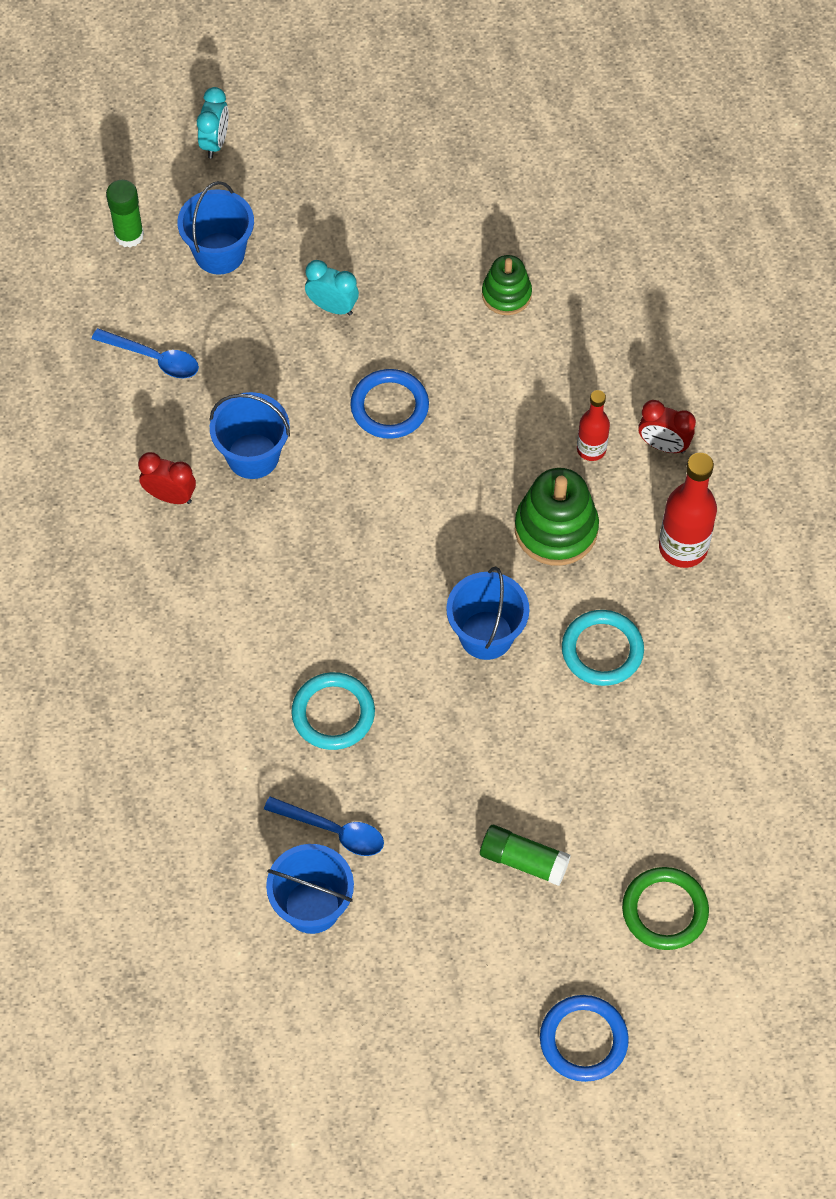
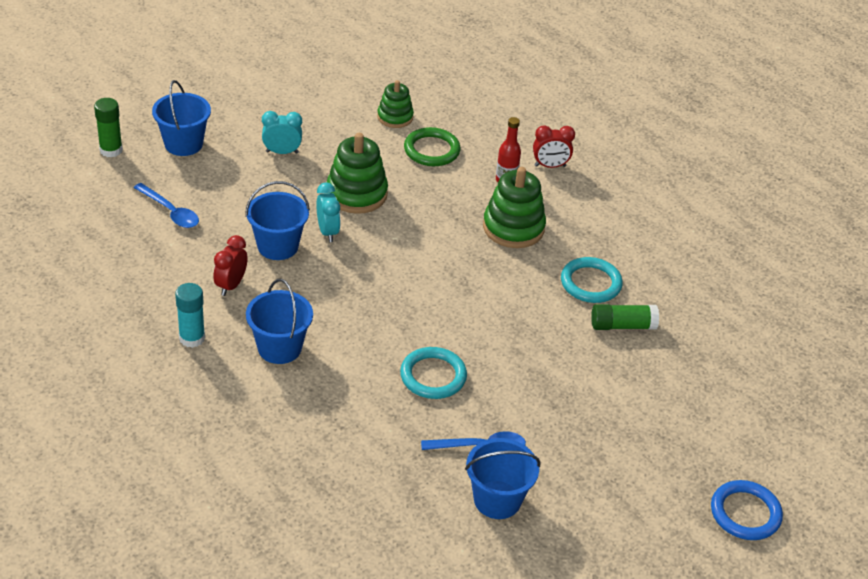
camera: 30 degrees left, 20 degrees down
(91, 557) = (192, 338): none -> turquoise glue stick
(154, 358) = (170, 212): blue spoon -> blue spoon turned 45 degrees clockwise
(170, 496) = (231, 285): red clock -> red clock turned 60 degrees counterclockwise
(215, 142) = (144, 88): turquoise clock -> turquoise clock (327, 232)
(389, 407) = (356, 194): blue ring -> green stacking toy
(486, 635) = (508, 298): blue bucket -> blue bucket (279, 348)
(523, 860) = (626, 419): green glue stick -> green glue stick (622, 326)
(664, 910) = (740, 415): green ring -> green ring (431, 150)
(683, 547) = (601, 214): red bottle -> none

